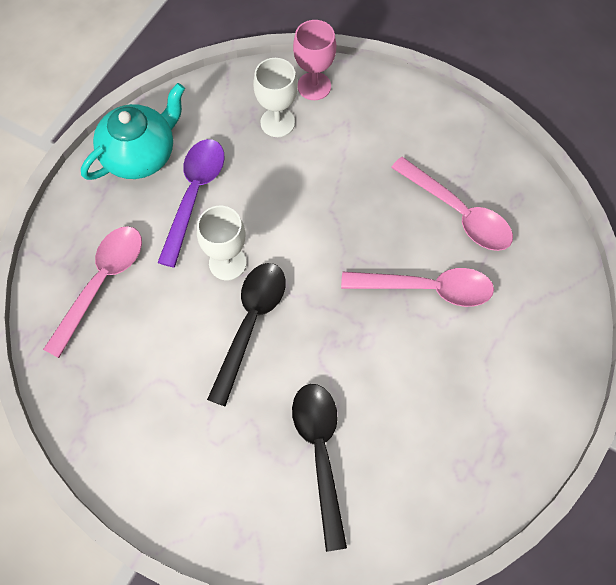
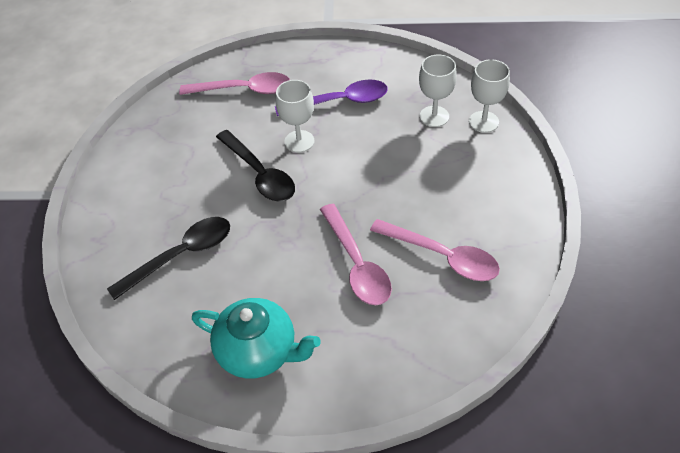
camera: 65 degrees right, 15 degrees down
(140, 154) = (351, 63): turquoise teapot -> turquoise teapot (259, 351)
(250, 324) = (259, 174): black spoon -> black spoon turned 60 degrees clockwise
(314, 86) = (483, 122): pink goblet -> white goblet
(458, 212) = (442, 256): pink spoon -> pink spoon turned 75 degrees counterclockwise

